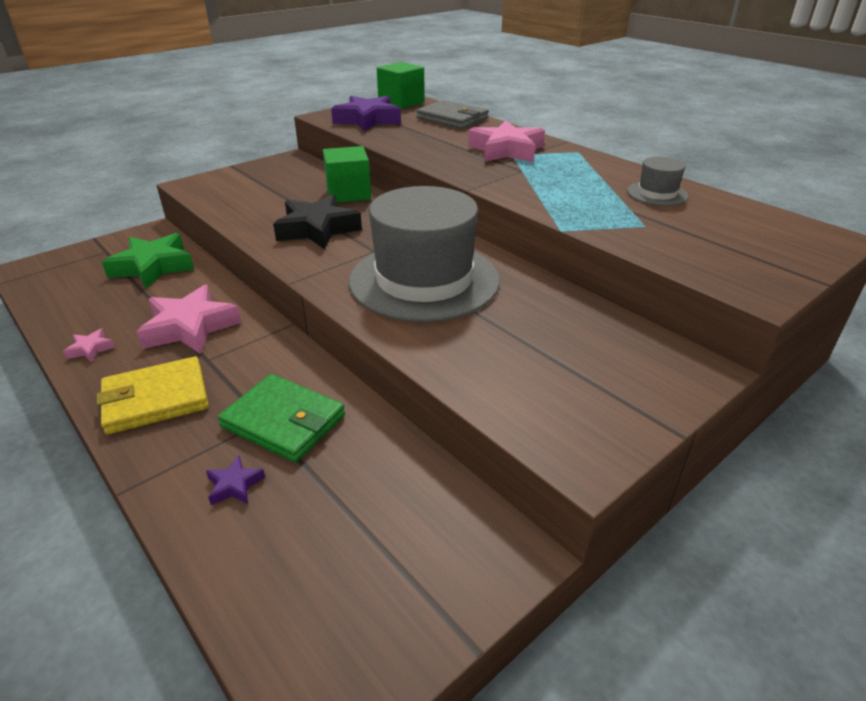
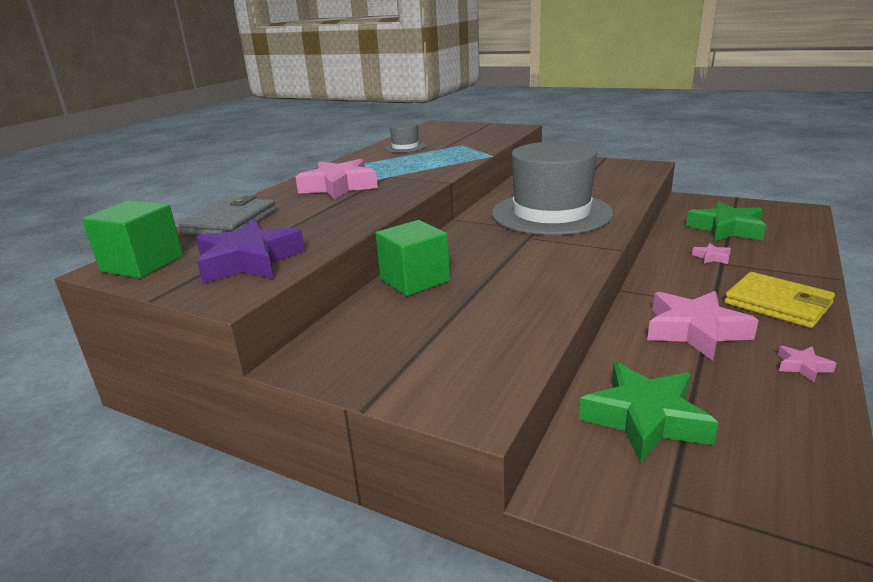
camera: 110 degrees left, 10 degrees down
(235, 485) = (771, 253): purple star -> none
(283, 421) = (712, 257): green wallet -> pink star
(317, 229) = (517, 268): black star -> none
(344, 499) = (726, 229): none -> green star

